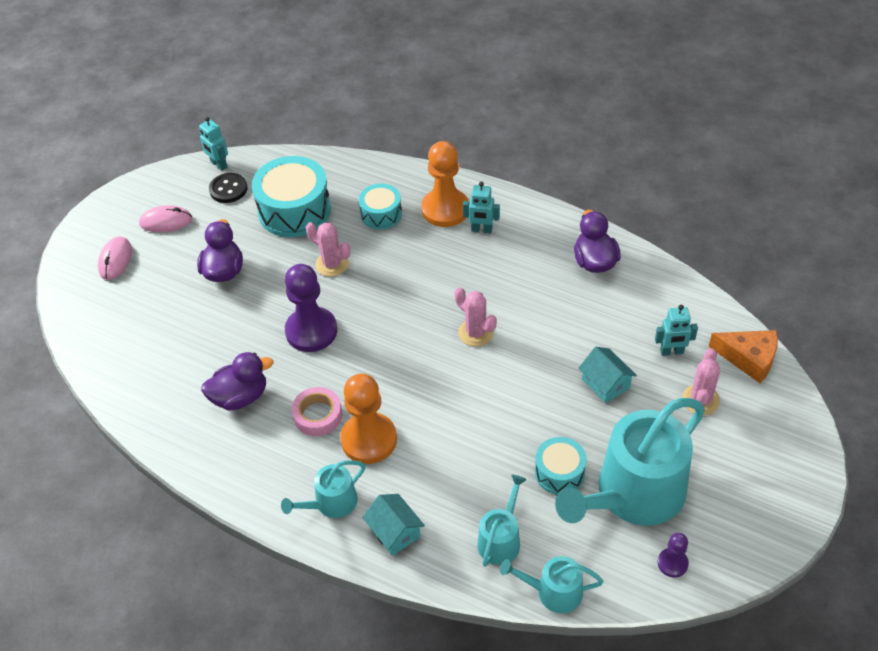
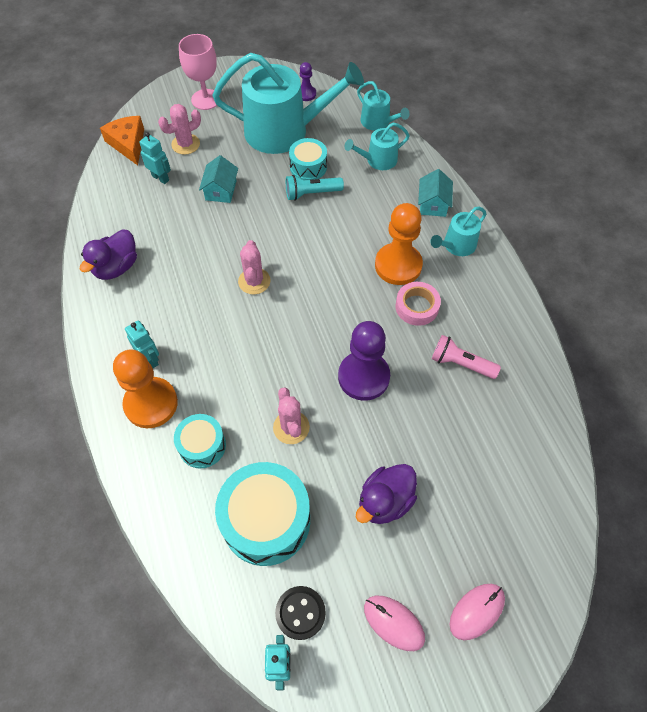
camera: 140 degrees left, 10 degrees up
(240, 397) = (461, 364): purple duck -> pink flashlight
(331, 503) = (456, 245): turquoise watering can -> turquoise watering can turned 135 degrees clockwise
(522, 447) = (311, 193): none -> turquoise flashlight
(758, 464) = (205, 99): none -> pink goblet

